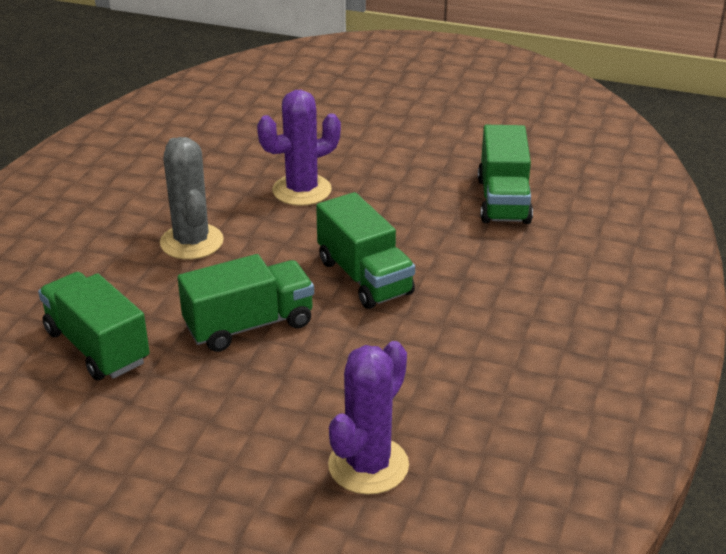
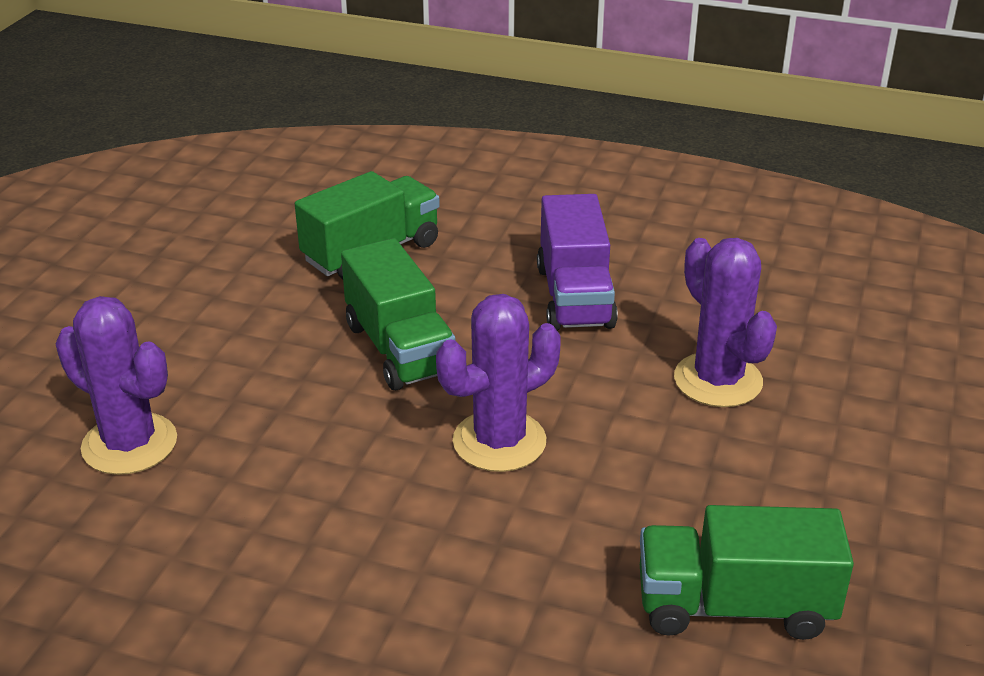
camera: 90 degrees right, 0 degrees up
(191, 242) = (574, 296): grey cactus -> purple truck
(364, 277) = (499, 441): green truck -> purple cactus

